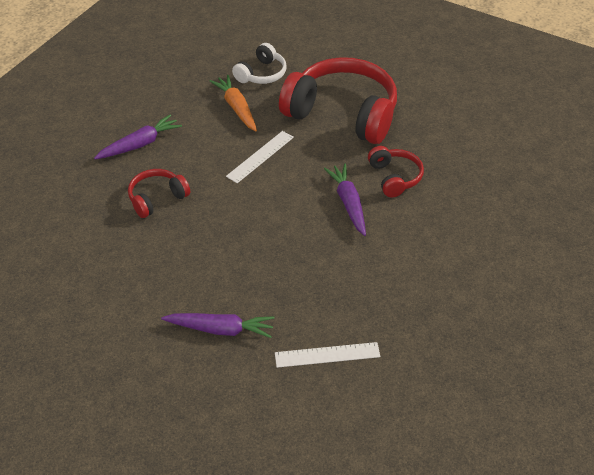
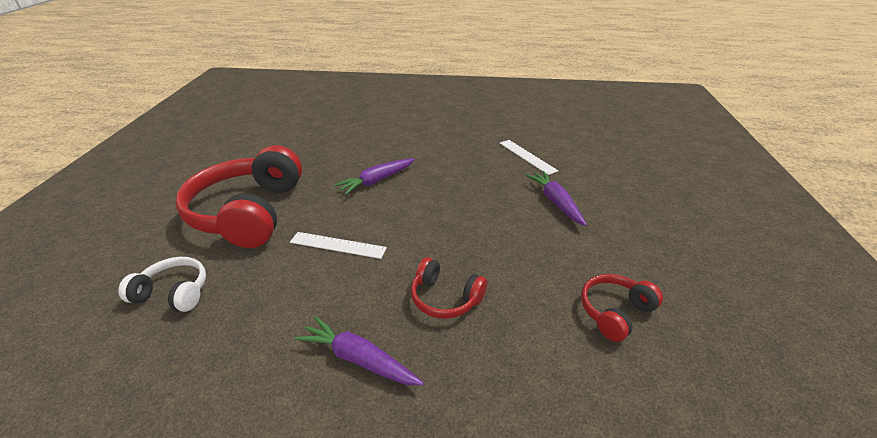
camera: 115 degrees left, 10 degrees down
(236, 108) = (253, 291): orange carrot -> none
(394, 177) = (333, 168): red headphones -> red headphones (615, 312)

